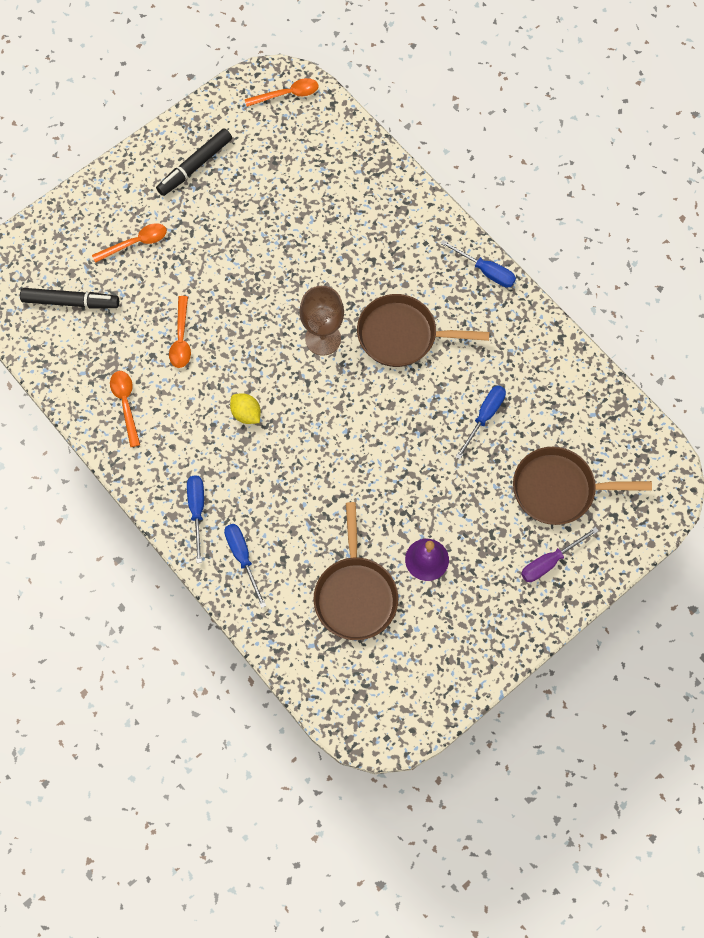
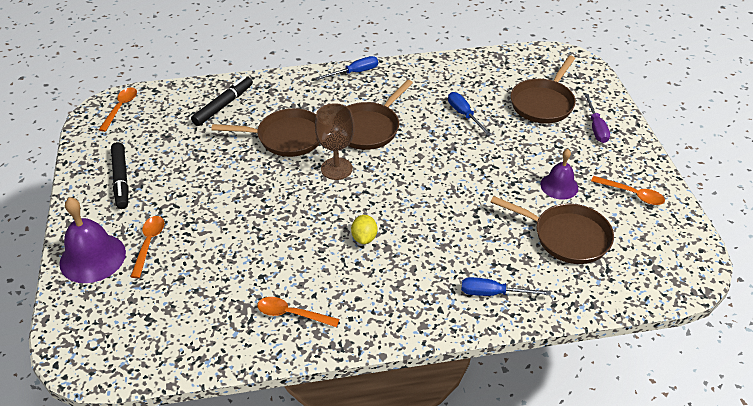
camera: 60 degrees left, 25 degrees down
(71, 302) = (159, 312): black marker -> black marker (223, 105)
(96, 211) = (92, 257): none -> purple bell
(181, 339) = (263, 251): orange spoon -> orange spoon (632, 194)
(197, 511) = (430, 306): blue screwdriver -> none
(246, 414) = (364, 238): yellow lemon -> yellow lemon turned 75 degrees counterclockwise
(339, 267) = (286, 137): none -> brown pan

